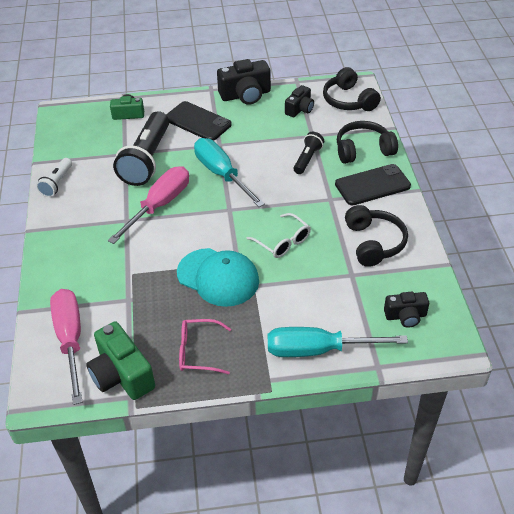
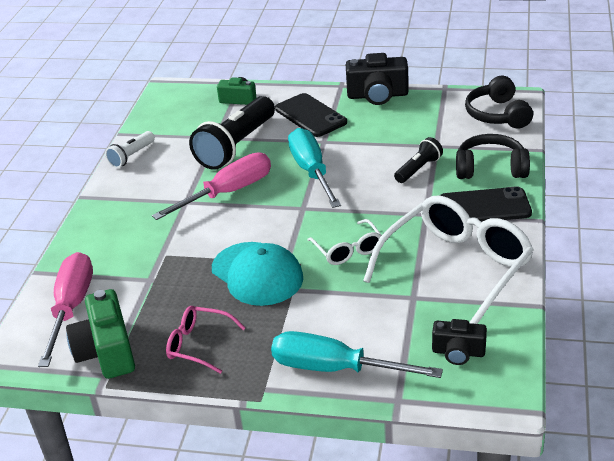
camera: 20 degrees right, 10 degrees down
(300, 109) = (434, 117): black camera -> none
(374, 243) = (456, 268): black headphones -> white glasses

